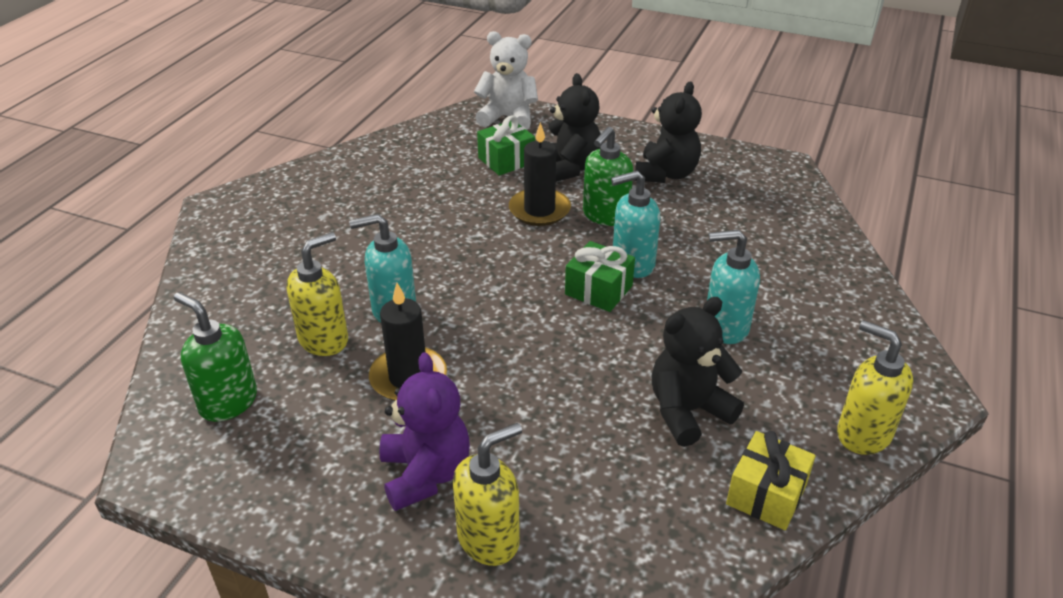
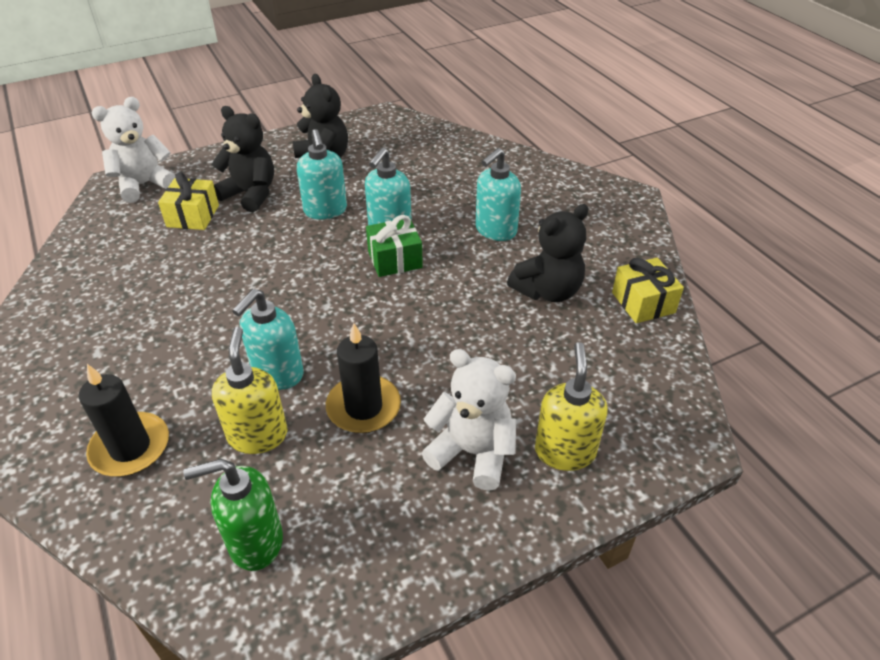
camera: 50 degrees left, 5 degrees up
(425, 474) = (472, 452): purple teddy bear -> white teddy bear
(506, 160) = (193, 216): green gift -> yellow gift
(539, 210) = (274, 235): black candle -> black candle (130, 447)
(605, 216) = (325, 210): green soap dispenser -> turquoise soap dispenser
(688, 411) = (548, 291): black teddy bear -> black teddy bear turned 135 degrees counterclockwise
(863, 434) = (634, 238): yellow soap dispenser -> none

